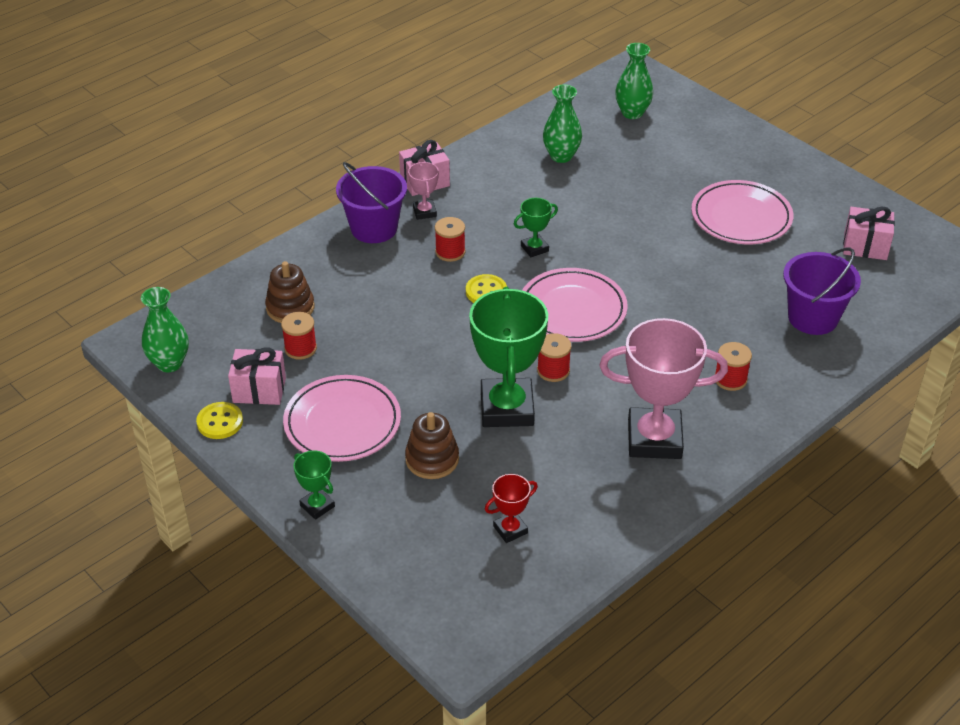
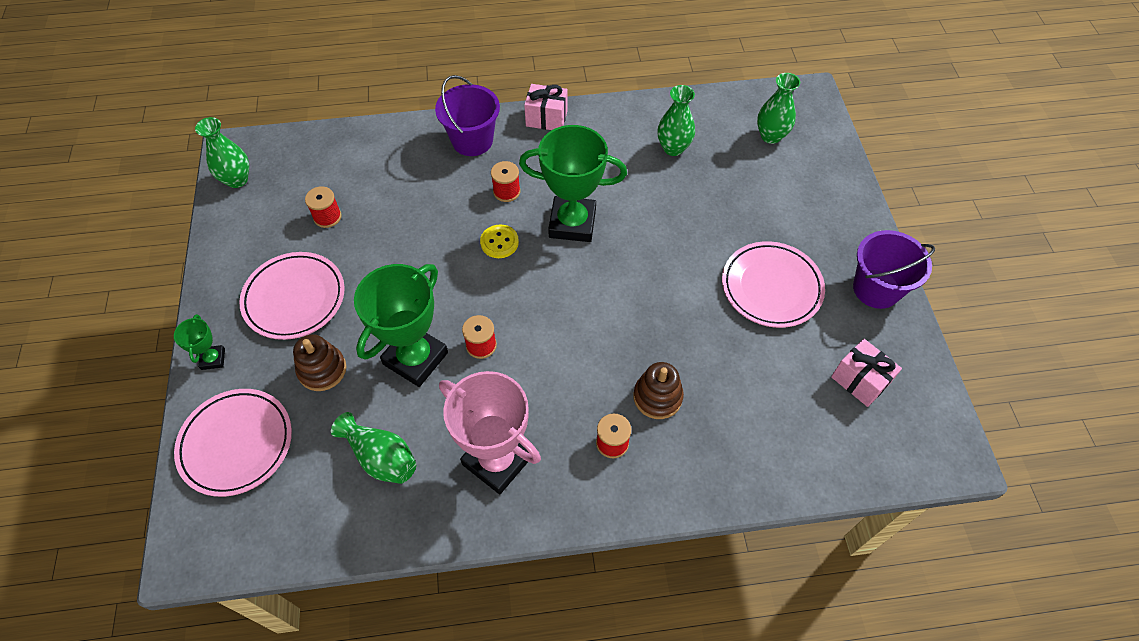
camera: 35 degrees right, 15 degrees up
(220, 422) = (221, 247): yellow button -> none
(259, 390) = (269, 236): pink gift -> none
(290, 308) = (353, 178): brown stacking toy -> brown stacking toy (657, 397)
(424, 212) = (521, 145): pink trophy -> none
(510, 529) = (315, 471): red trophy -> none
(534, 248) = (572, 223): green trophy -> green trophy, size x2.15
(556, 489) = (381, 457): none -> green vase
(572, 310) = (548, 297): pink plate -> pink plate (236, 444)
(813, 318) = (741, 426): purple bucket -> purple bucket (876, 289)

